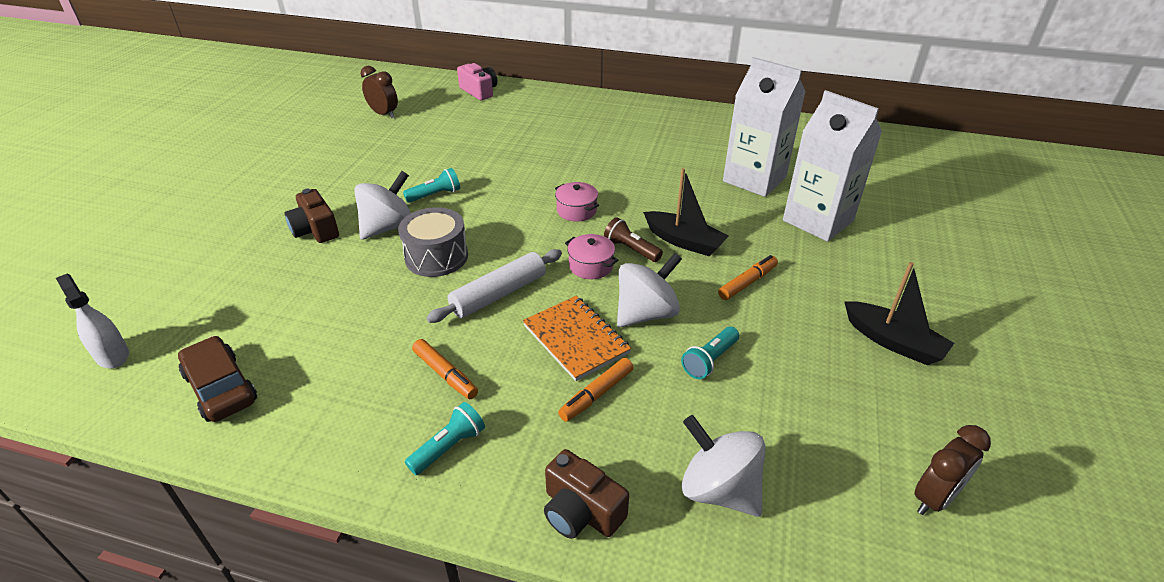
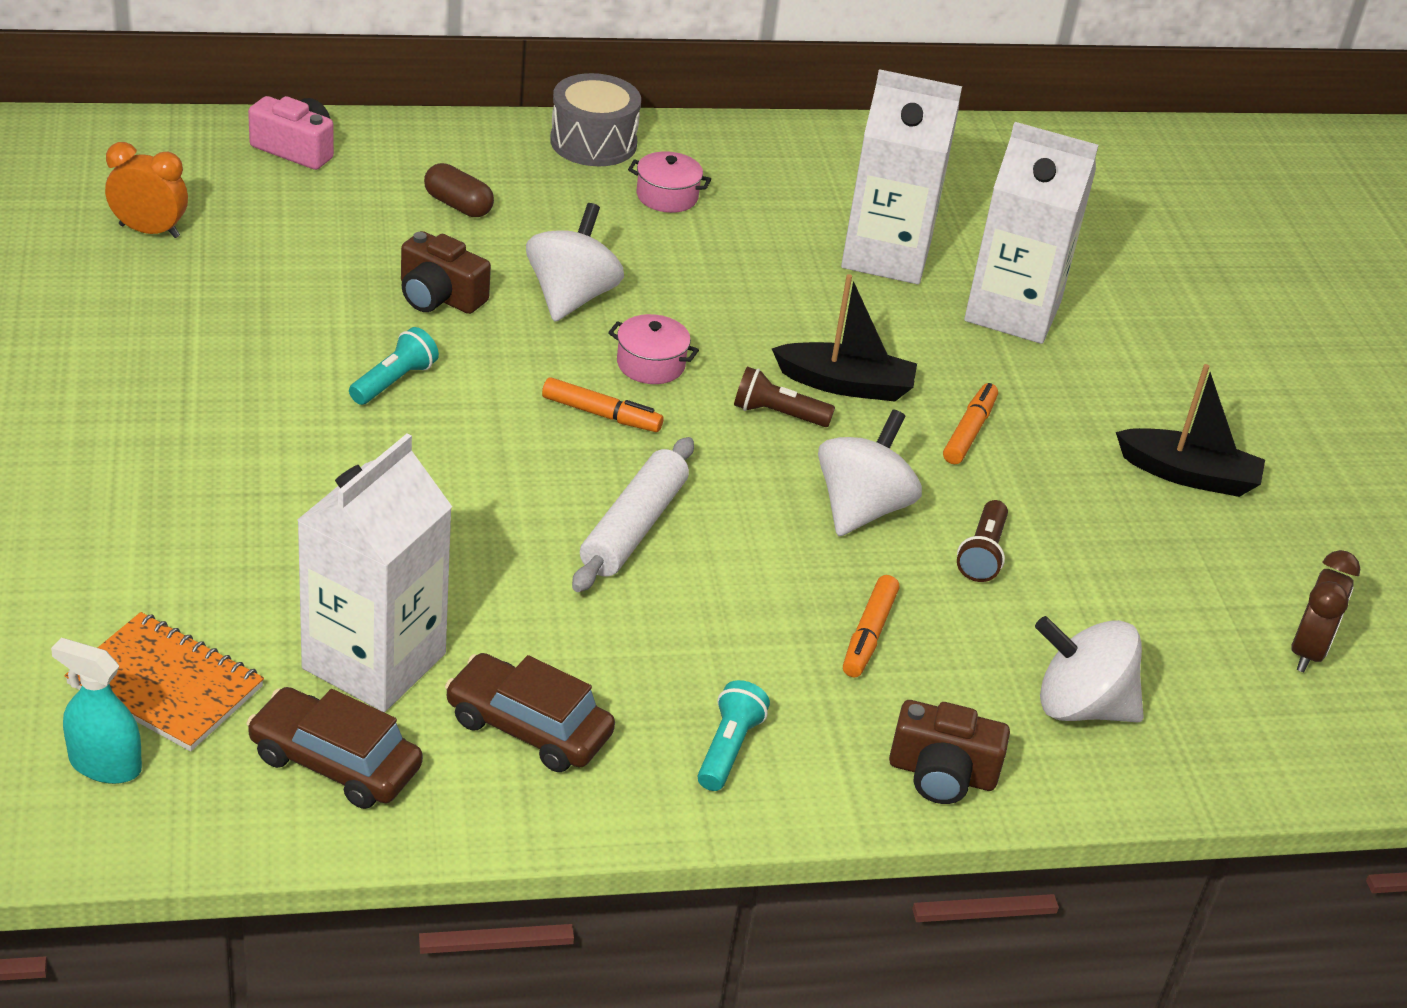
camera: 30 degrees left, 0 degrees up
(112, 355) = (105, 764): white spray bottle -> turquoise spray bottle
(295, 335) = (374, 661): none -> white carton
(315, 230) = (240, 487): brown camera -> brown camera (439, 296)
(342, 397) = (528, 727): none -> brown car
(384, 114) = (149, 231): brown clock -> orange clock
(388, 227) = (363, 456): white spinning top -> white spinning top (571, 297)
(436, 257) = (488, 490): grey drum -> grey drum (593, 142)
(445, 374) = (648, 660): orange marker -> orange marker (601, 414)
(535, 123) = (458, 205): none -> brown capsule
(576, 339) = (791, 567): orange notebook -> orange notebook (166, 685)
(591, 266) = (737, 453): pink pot -> pink pot (667, 196)
(710, 360) = (982, 554): turquoise flashlight -> brown flashlight

